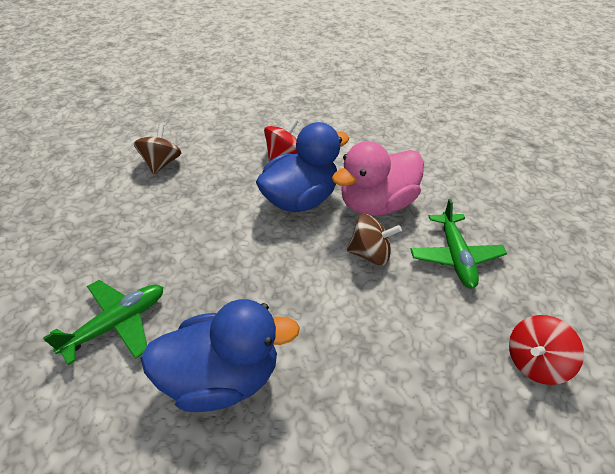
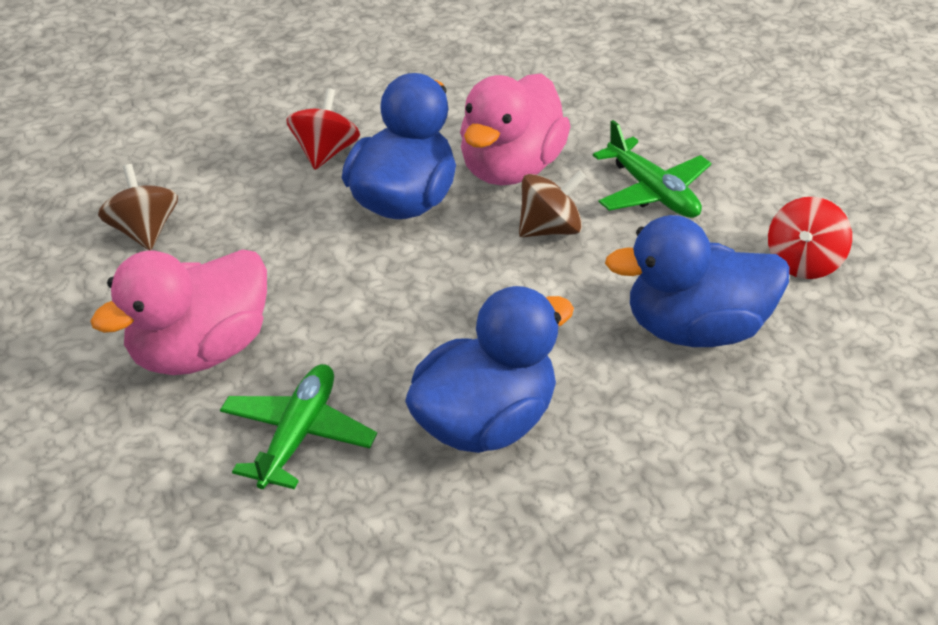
camera: 30 degrees left, 5 degrees down
(122, 243) = (199, 351): none -> pink duck
(415, 377) = (696, 329): none -> blue duck

